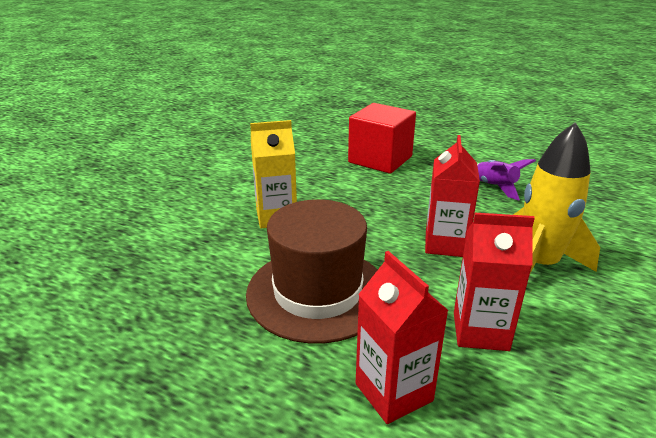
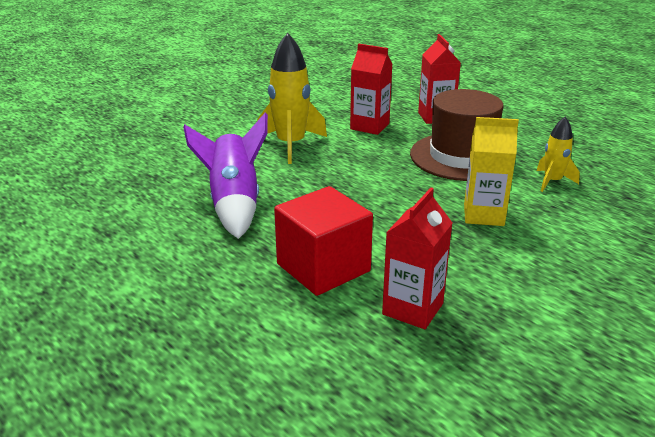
camera: 160 degrees left, 0 degrees up
(200, 273) = (552, 181): none -> yellow rocket
(445, 244) = (343, 167): red carton -> red carton (412, 309)
(494, 187) = (234, 204): purple rocket -> purple rocket, size x1.78

